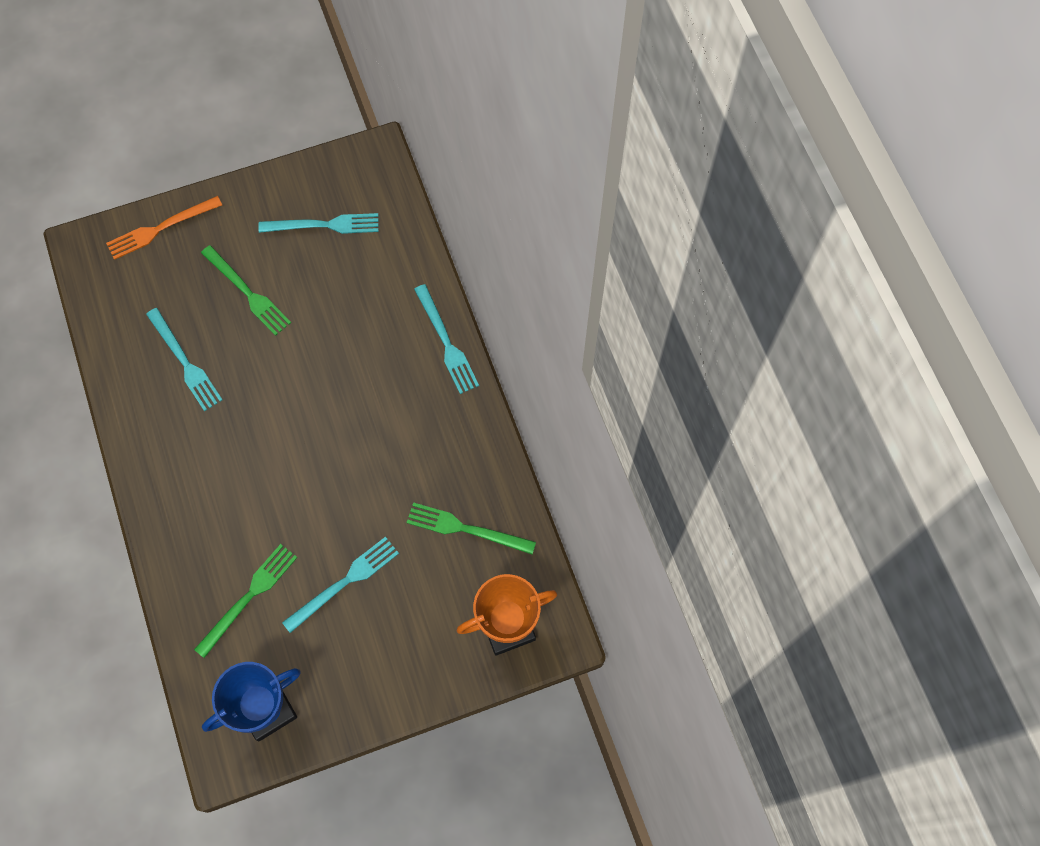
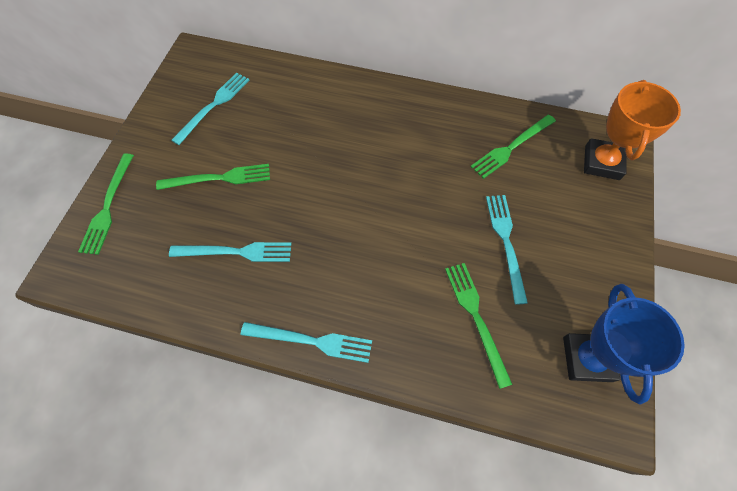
camera: 55 degrees left, 5 degrees down
(160, 228) = (108, 206): orange fork -> green fork
(446, 342) = (364, 87): turquoise fork -> turquoise fork (311, 341)

